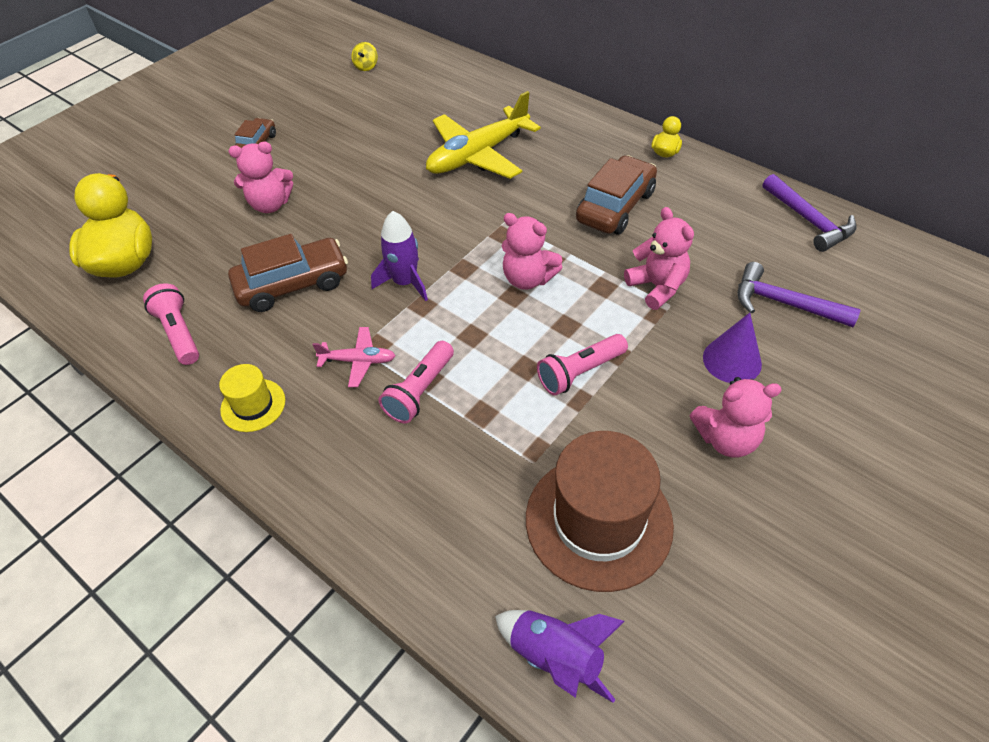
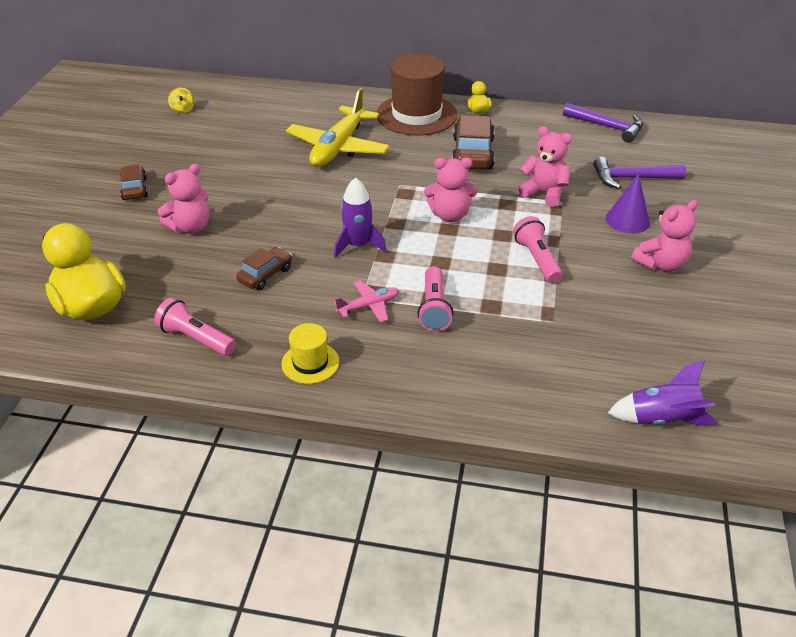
camera: 30 degrees left, 10 degrees down
(293, 284) = (265, 275): brown car -> brown car, size x0.58
(580, 372) = (537, 259): pink flashlight -> pink flashlight turned 135 degrees clockwise
(598, 521) = (623, 337): brown hat -> brown hat (416, 115)

